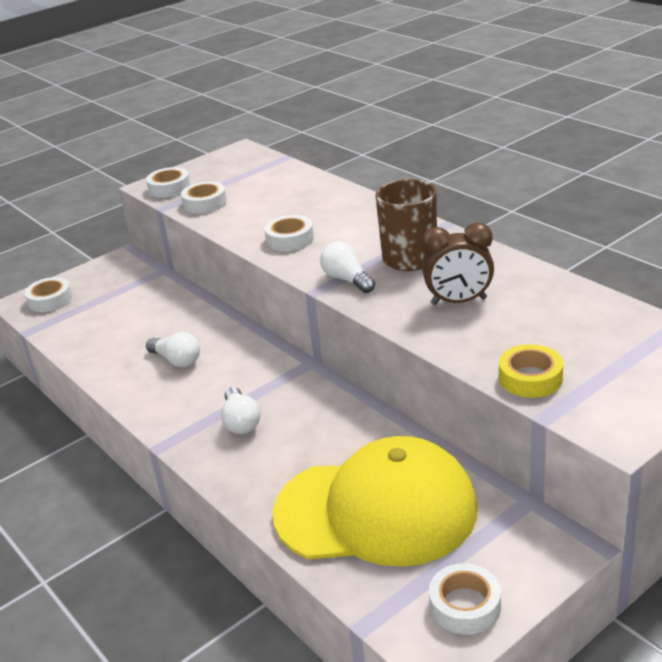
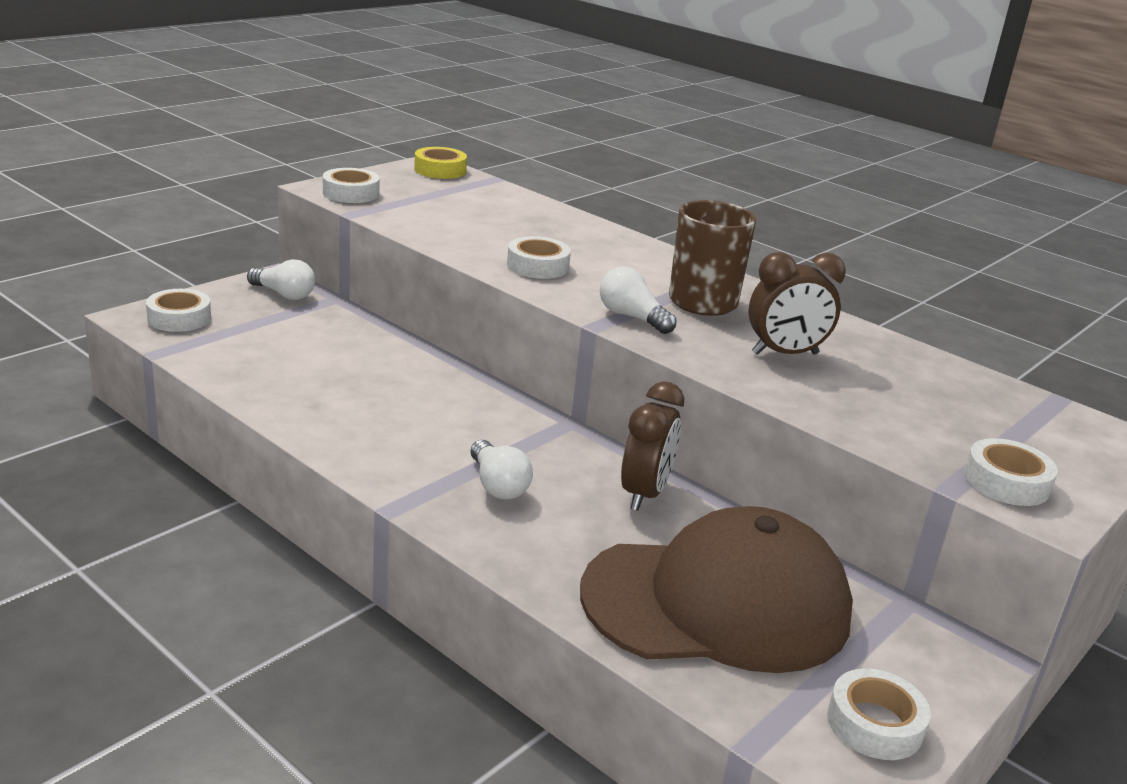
camera: 15 degrees left, 5 degrees down
(177, 360) = (385, 405): white light bulb -> white light bulb (284, 294)
(205, 203) = (406, 215): white tape -> white tape (1006, 482)
(349, 421) = (645, 494): none -> brown clock
(376, 510) = (717, 603): yellow cap -> brown cap
(530, 378) = (912, 444): yellow tape -> yellow tape (440, 170)

